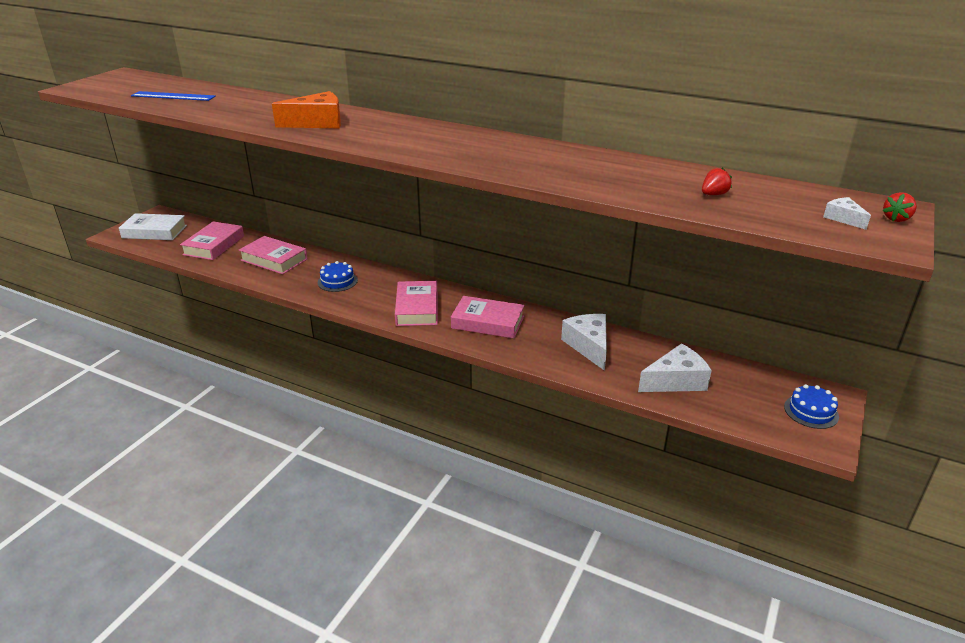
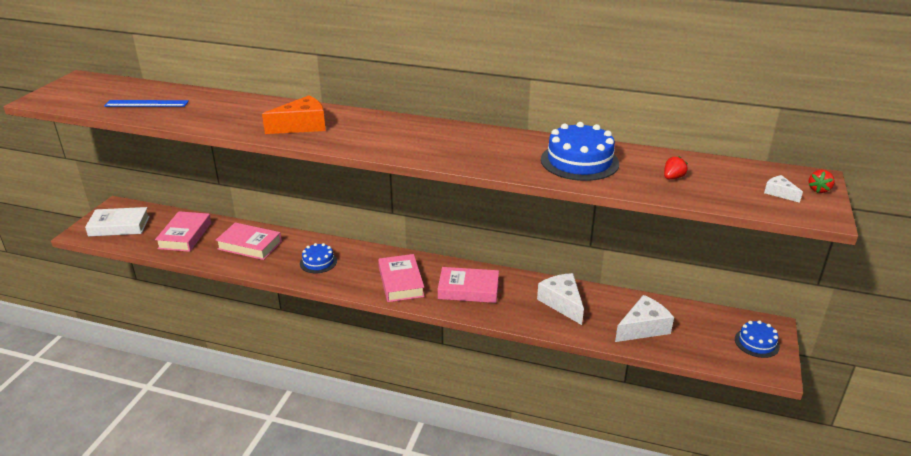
camera: 10 degrees left, 0 degrees up
(607, 172) = (579, 161): none -> blue cake

